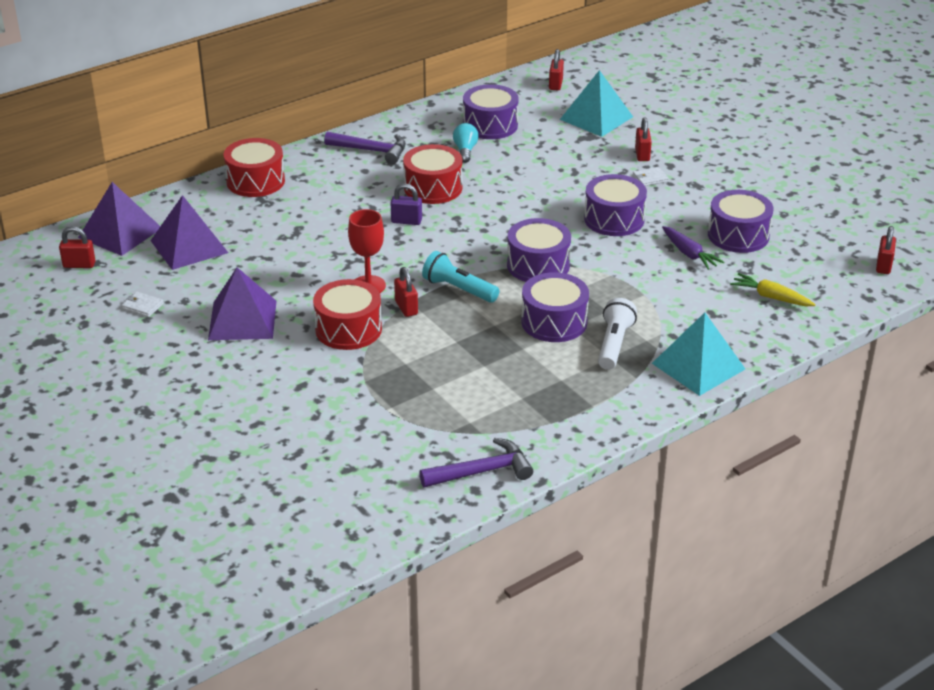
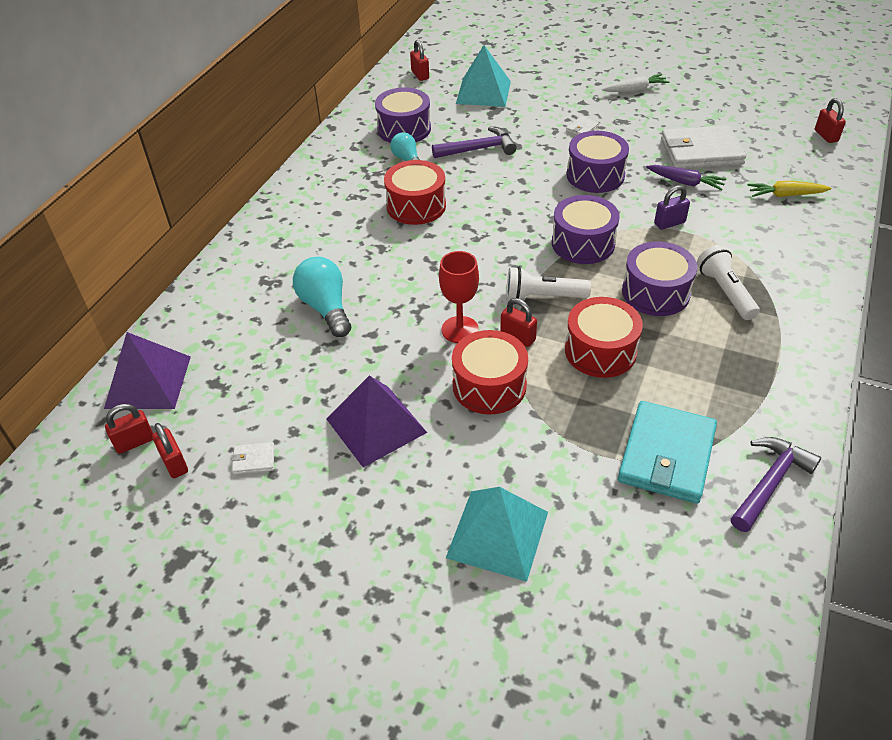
camera: 30 degrees left, 10 degrees up
(189, 246) = (239, 365): purple pyramid -> none
(255, 181) = (241, 265): red drum -> red drum (600, 351)
(286, 233) = (326, 308): none -> turquoise light bulb
(371, 151) = (323, 191): purple hammer -> purple hammer (478, 149)
(406, 221) = (426, 248): purple padlock -> purple padlock (669, 223)
(426, 423) = (666, 455): none -> turquoise wallet
(458, 289) = (543, 296): turquoise flashlight -> white flashlight
(642, 155) = (553, 111): red padlock -> red padlock (174, 463)
(698, 366) = (808, 282): turquoise pyramid -> turquoise pyramid (497, 534)
(738, 235) = (701, 151): purple drum -> white wallet
(744, 163) = (635, 90): none -> white carrot

